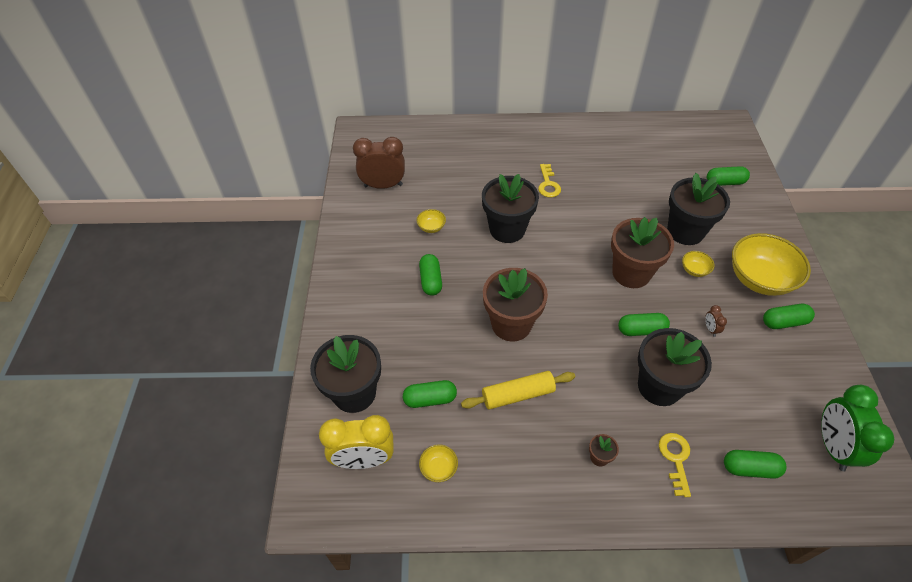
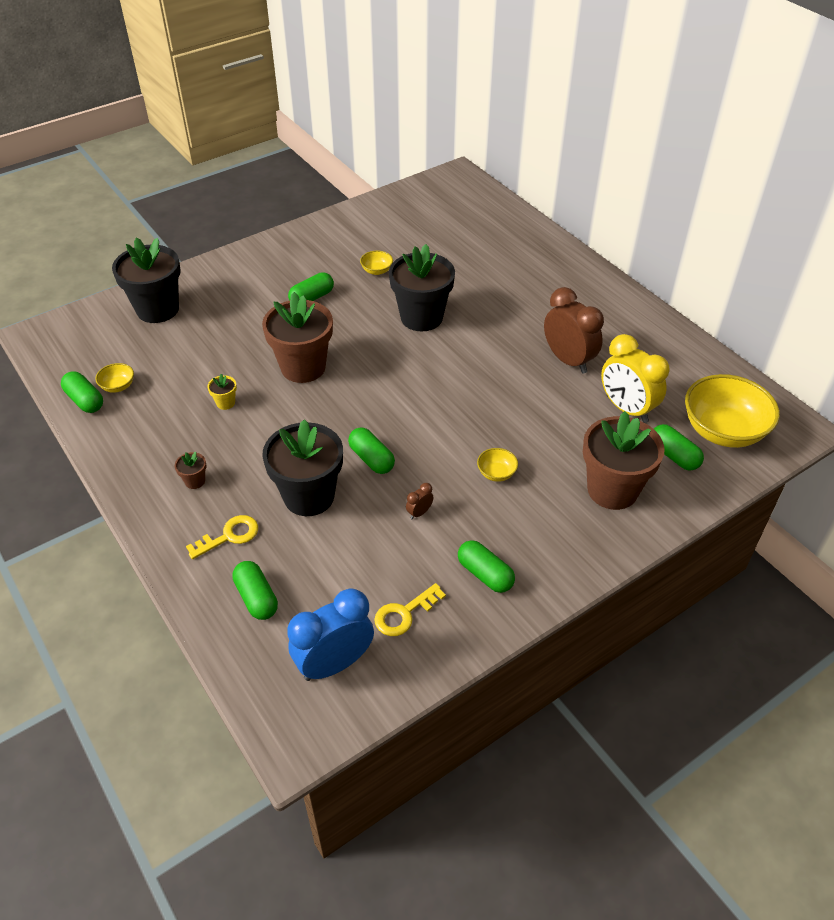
camera: 55 degrees right, 5 degrees down
(364, 459) = (99, 343): yellow clock -> yellow clock (626, 409)
(383, 185) = (401, 221): brown clock -> brown clock (568, 360)
(430, 399) = (182, 353): green capsule -> green capsule (85, 400)
(518, 395) = (225, 403): yellow rolling pin -> yellow flower pot
(548, 184) = (515, 319): yellow key -> yellow key (404, 614)
(631, 273) = (444, 425): brown flower pot -> brown flower pot (612, 490)
(685, 231) = (551, 447): black flower pot -> none
(759, 279) = (535, 533): yellow bowl -> yellow bowl (723, 431)
(832, 446) = (334, 663): green clock -> blue clock

